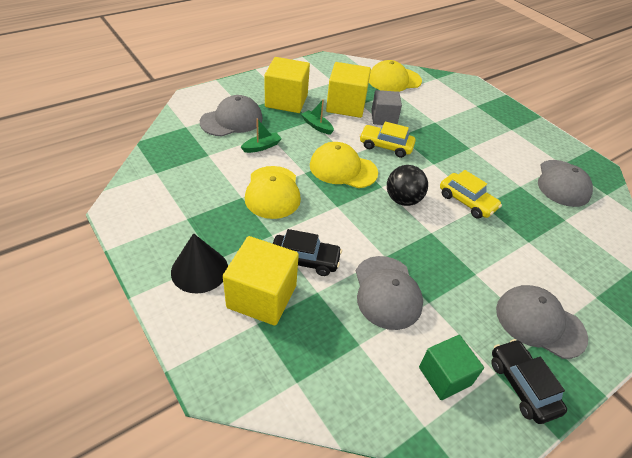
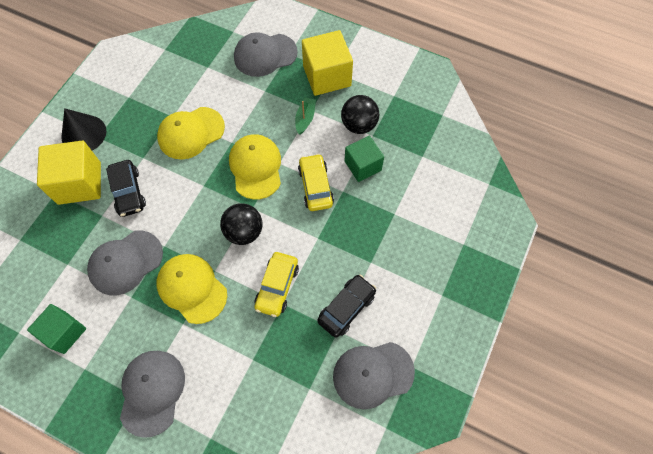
camera: 65 degrees right, 20 degrees up
(232, 120) = (265, 55): grey cap -> grey cap turned 135 degrees clockwise
(262, 147) = (244, 95): green boat -> none
(346, 105) = (359, 125): yellow cube -> black ball
(383, 118) = (363, 165): grey cube -> green cube
(394, 80) = (446, 145): yellow cap -> yellow cap (192, 288)
(522, 385) = (80, 392): black car -> black car (346, 308)

